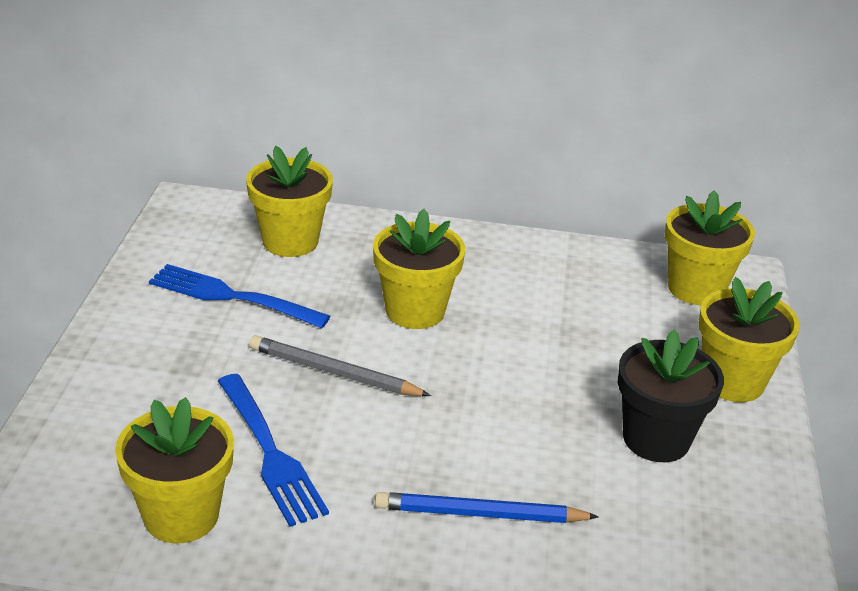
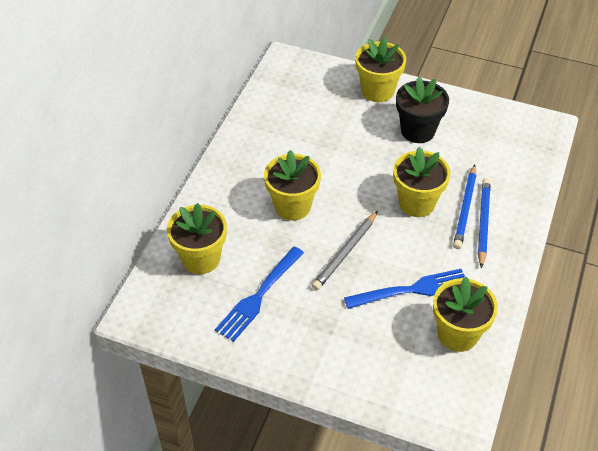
camera: 75 degrees left, 15 degrees up
(453, 542) = (483, 223): none -> blue pencil
(696, 288) = (295, 81): yellow flower pot -> yellow flower pot (416, 203)

